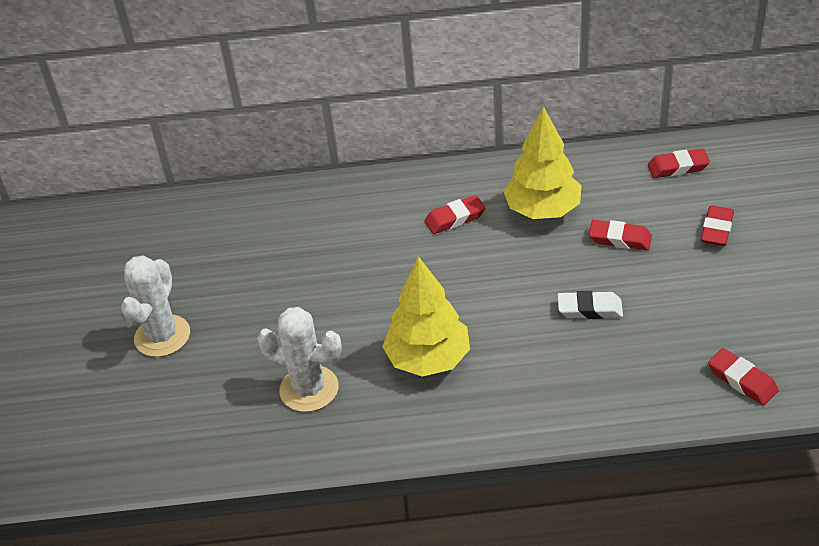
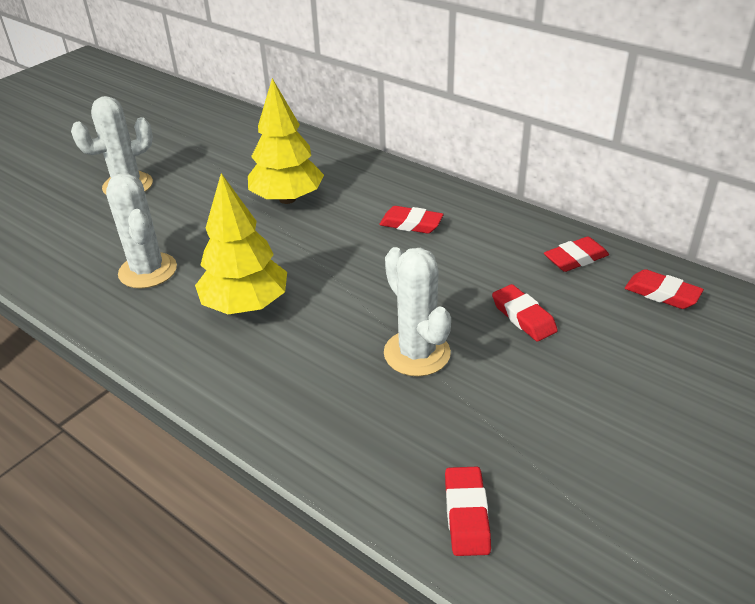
camera: 40 degrees right, 5 degrees down
(542, 210) = (487, 257): yellow tree -> yellow tree (287, 199)
(589, 309) = (417, 353): white eraser -> white cactus
(716, 229) = (630, 366): red eraser -> red eraser (575, 259)

